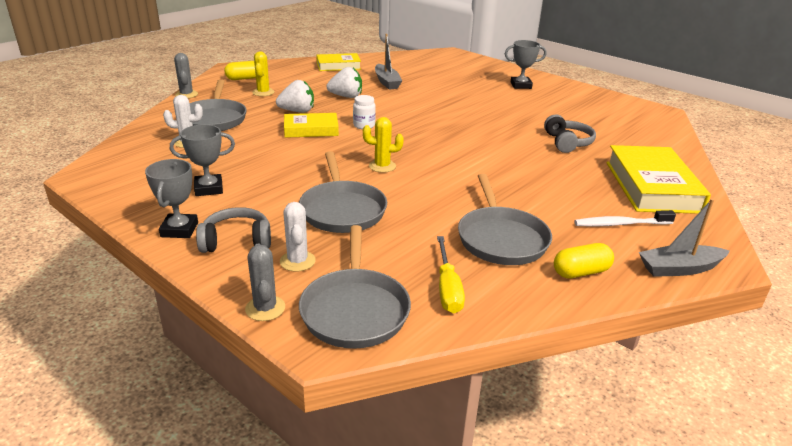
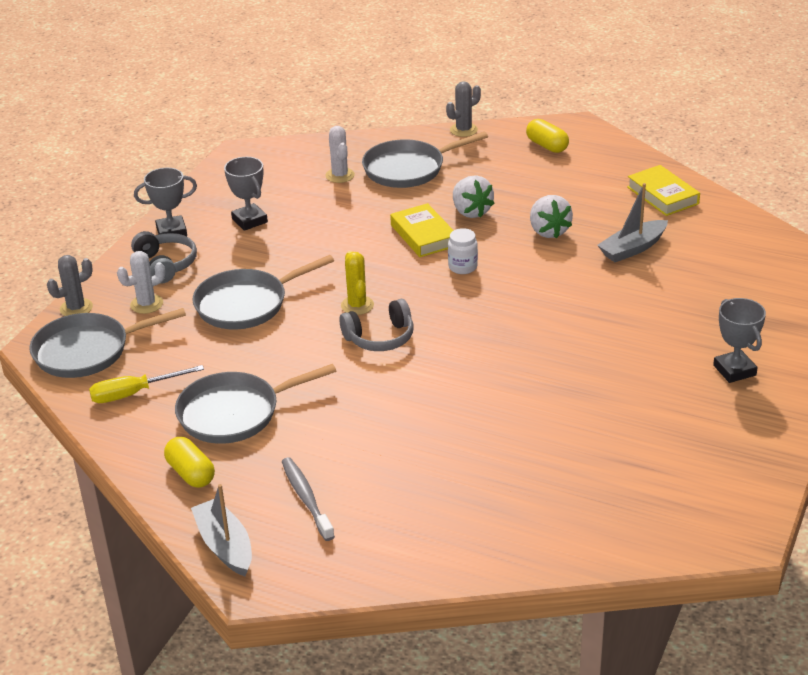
camera: 75 degrees right, 5 degrees up
(263, 92) = (512, 172): yellow cactus -> none
(567, 142) = (525, 439): grey headphones -> grey headphones (380, 338)
(620, 224) = (306, 498): white toothbrush -> grey toothbrush
(652, 186) = (425, 524): yellow book -> none

